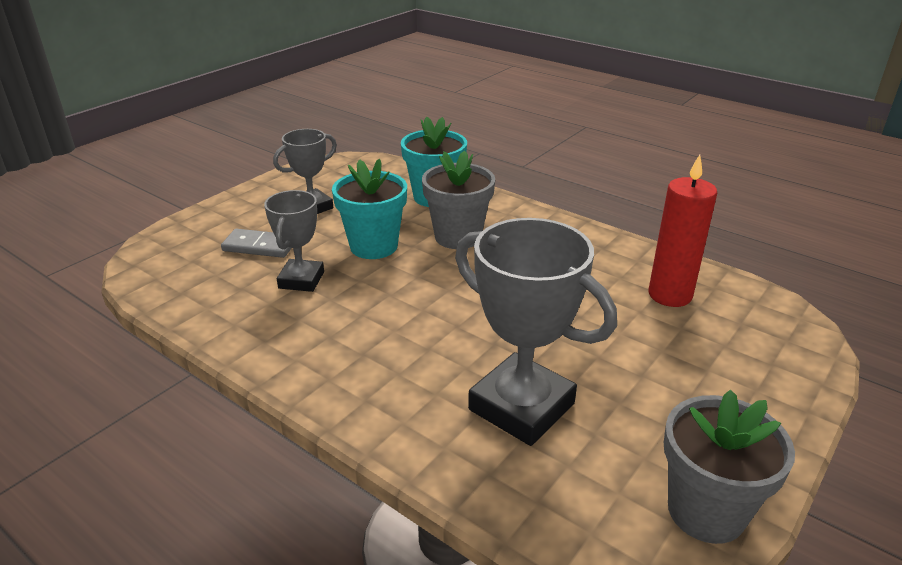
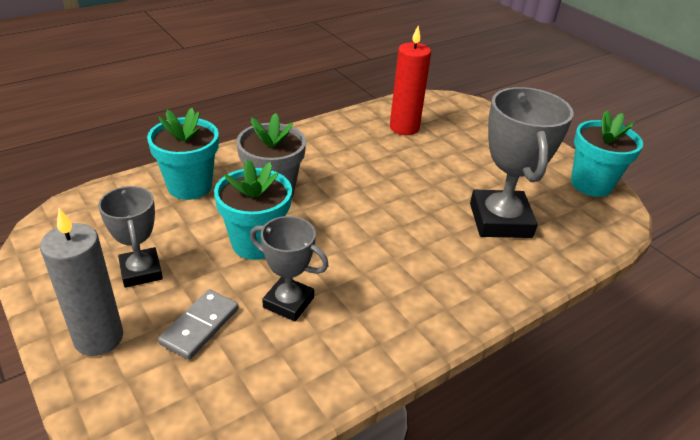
camera: 75 degrees left, 5 degrees up
(236, 212) = (99, 338): none -> grey candle
(521, 406) = (500, 220): grey trophy -> grey trophy turned 60 degrees counterclockwise
(706, 511) = (591, 184): grey flower pot -> turquoise flower pot

